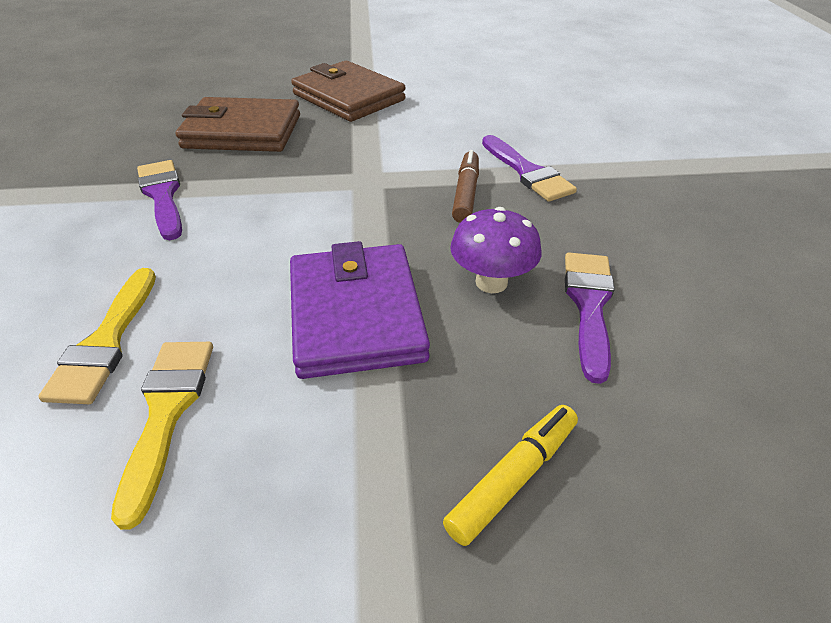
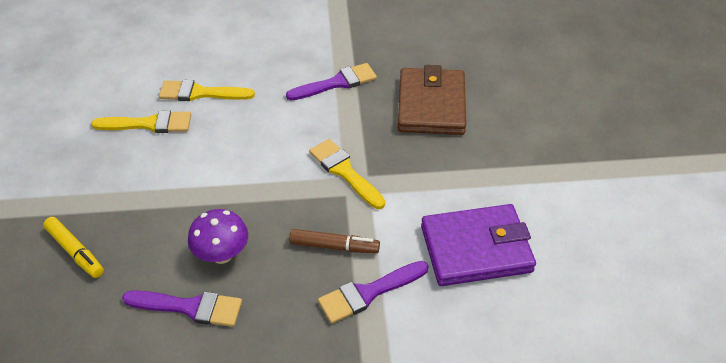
camera: 90 degrees right, 5 degrees up
(343, 188) = (344, 172): none -> yellow brush
(348, 97) = (508, 164): brown wallet -> none
(355, 315) = (202, 187): purple wallet -> purple wallet (476, 248)

